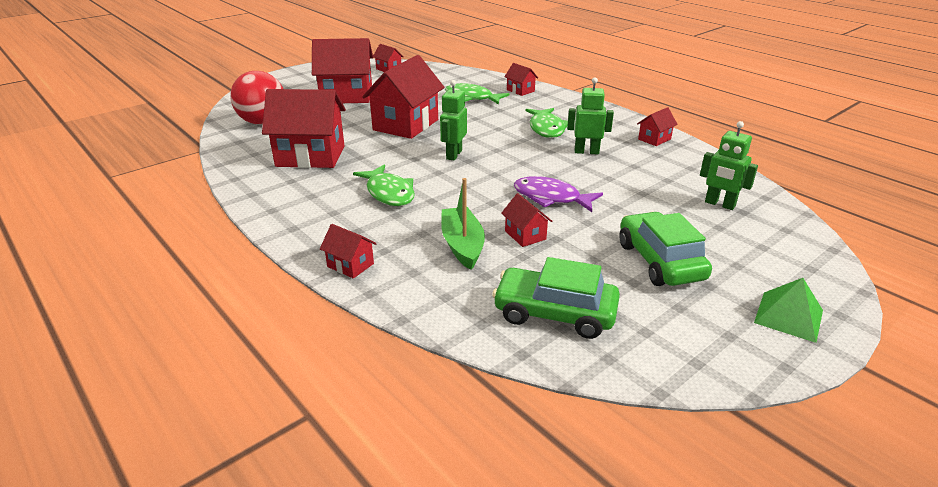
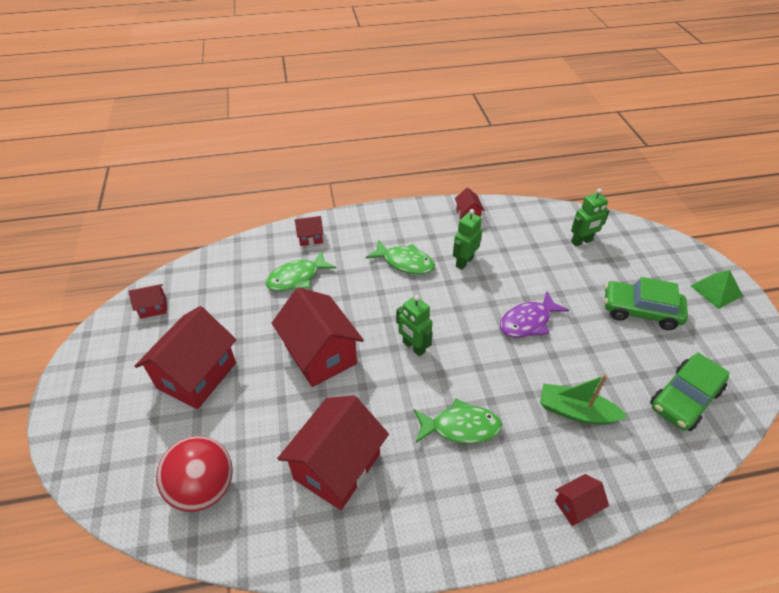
camera: 60 degrees left, 15 degrees up
(525, 235) = (577, 365): red house -> none

